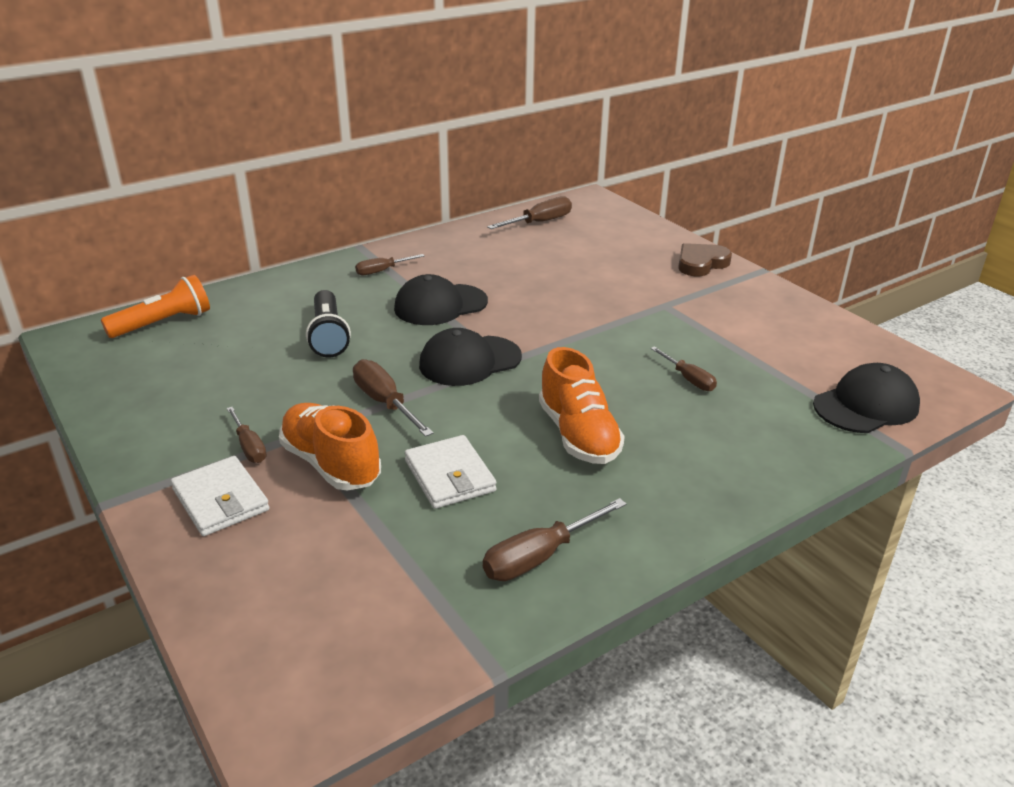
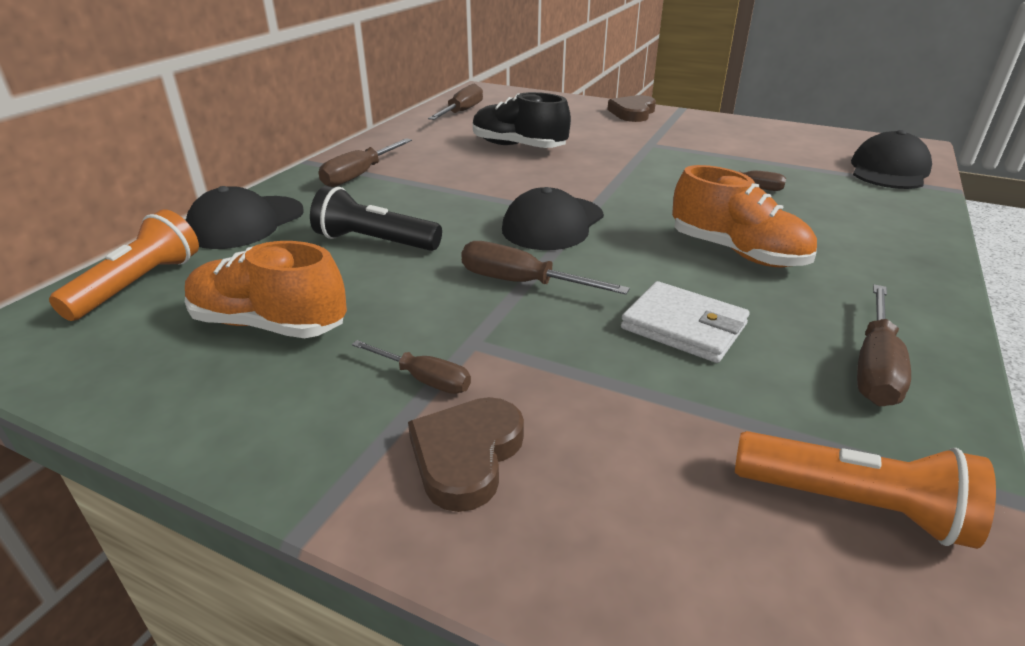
camera: 30 degrees left, 0 degrees up
(220, 500) = (466, 456): white wallet -> brown heart
(328, 336) = (375, 242): black flashlight -> black flashlight turned 150 degrees clockwise
(331, 464) = (547, 361): orange shoe -> orange shoe (269, 324)
(382, 271) = (359, 175): brown screwdriver -> brown screwdriver, size x1.53
(388, 621) = (854, 505): none -> orange flashlight
(440, 305) = (458, 188): black cap -> black cap (246, 223)
(540, 275) = (518, 146): none -> black shoe

